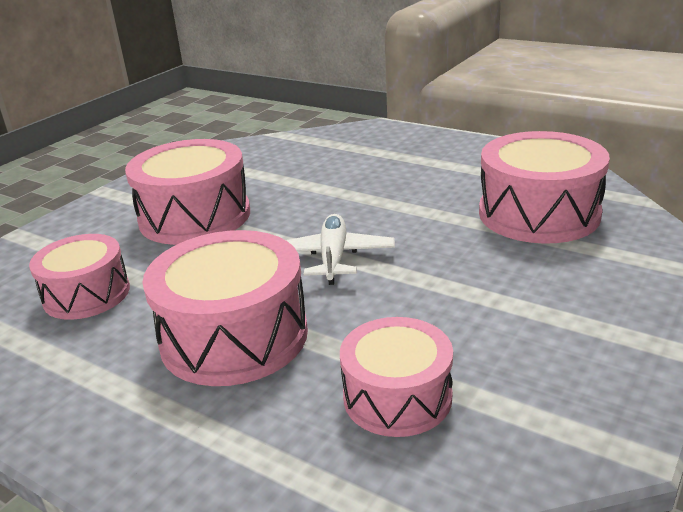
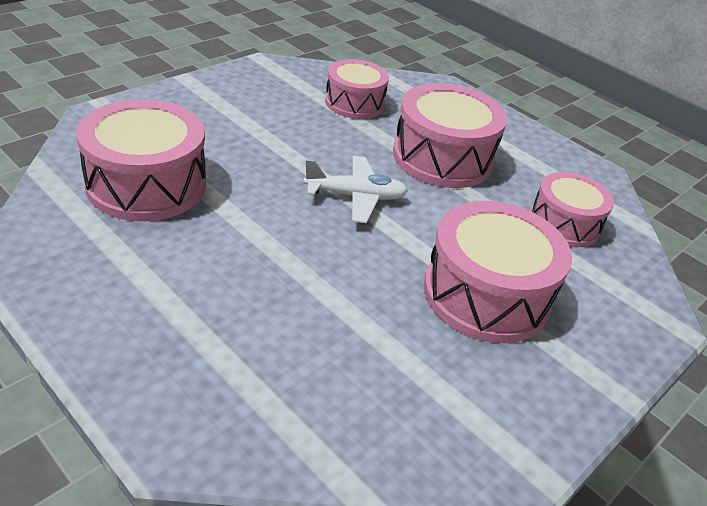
camera: 175 degrees left, 10 degrees up
(333, 257) = (355, 196): white plane -> white plane turned 105 degrees counterclockwise

